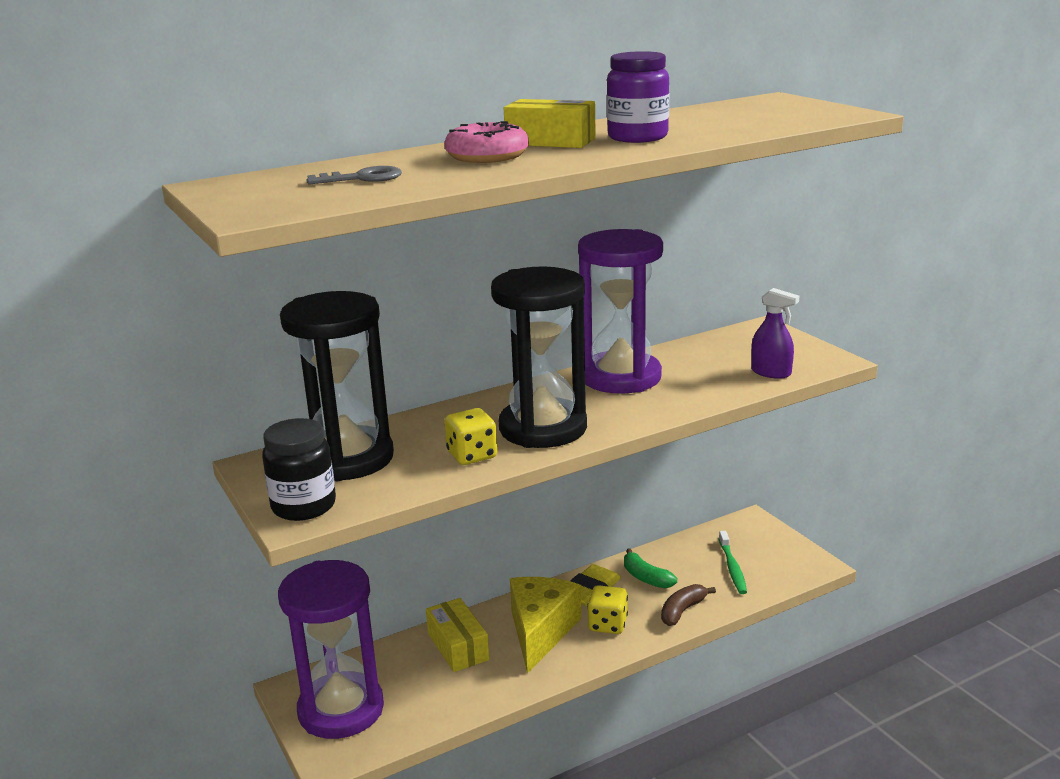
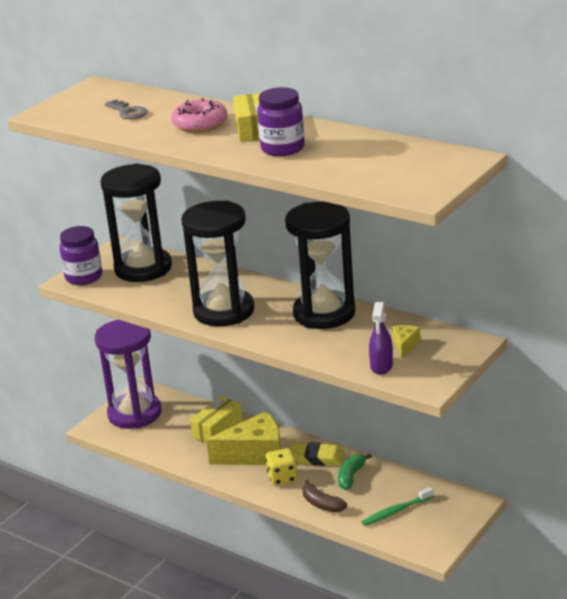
camera: 65 degrees right, 5 degrees up
(304, 506) = (84, 277): black jar -> purple jar
(472, 455) = (172, 301): yellow dice -> none
(621, 377) = (324, 313): purple hourglass -> black hourglass
(682, 611) = (322, 504): brown banana -> brown banana turned 150 degrees counterclockwise
(737, 354) = (405, 345): none -> yellow cheese

